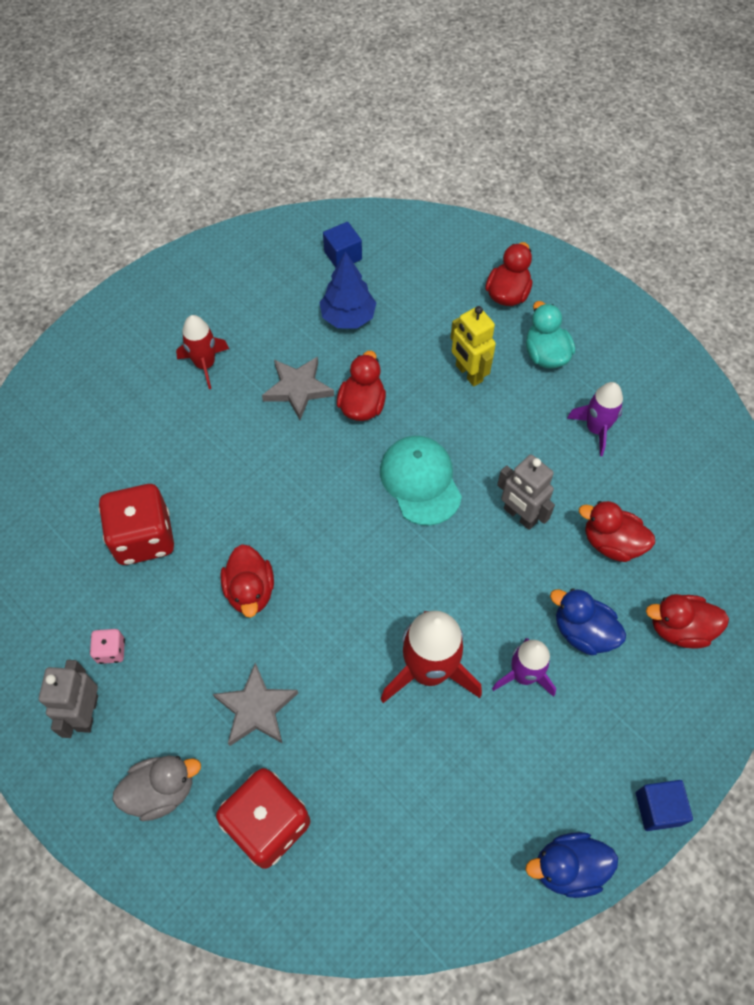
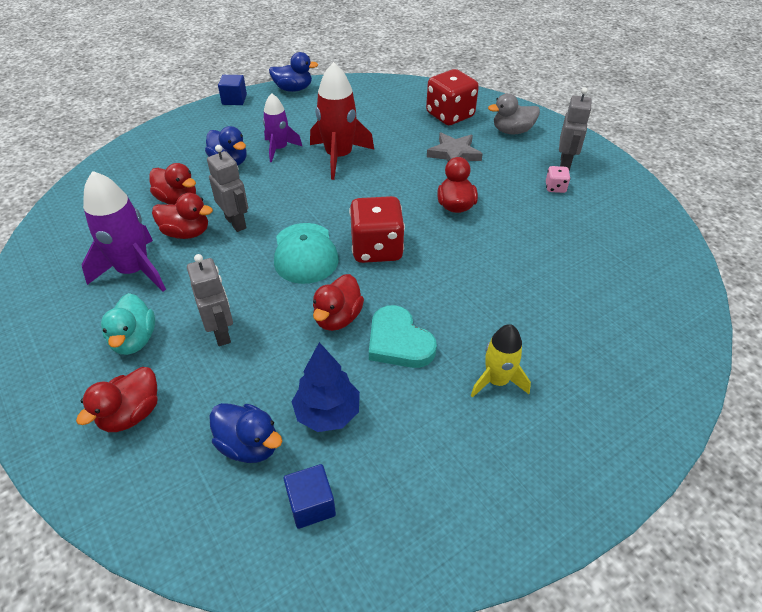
camera: 170 degrees left, 15 degrees down
(144, 538) = (542, 245): red dice -> red dice (377, 249)
(205, 365) = (497, 381): red rocket -> yellow rocket
(298, 389) = (399, 342): grey star -> turquoise heart
(402, 286) = (249, 445): none -> blue duck
(468, 373) = (221, 333): yellow robot -> grey robot
(596, 429) = (134, 270): purple rocket -> purple rocket, size x1.61
(679, 628) = (166, 156): red duck -> red duck (186, 233)

